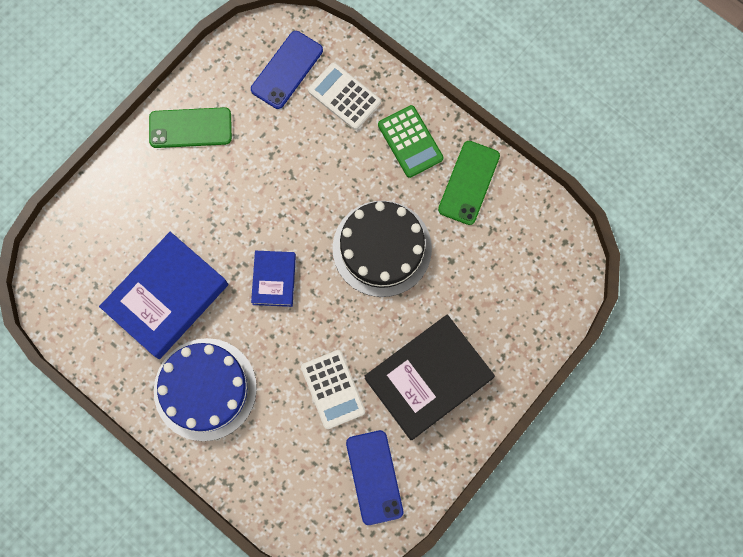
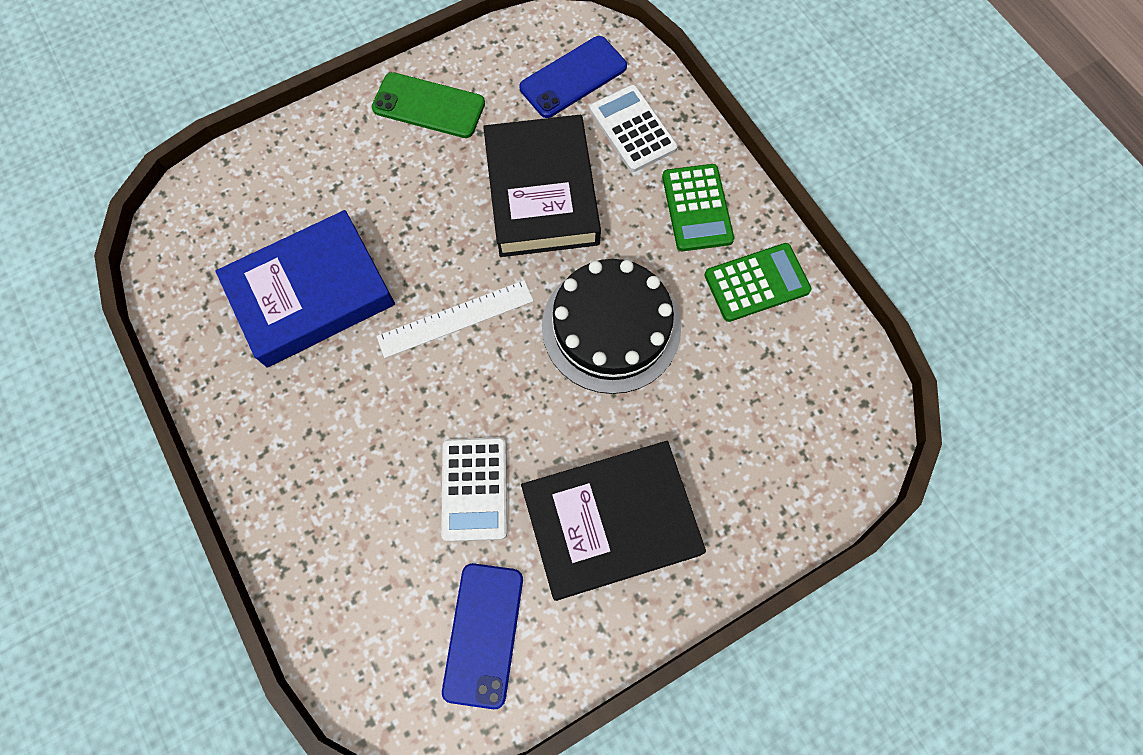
camera: 20 degrees right, 5 degrees down
(205, 389) = (307, 427): blue cake -> none
(274, 279) = (455, 319): blue book -> white ruler
(298, 167) = (542, 193): none -> black book
(468, 182) = (756, 283): green phone -> green calculator

